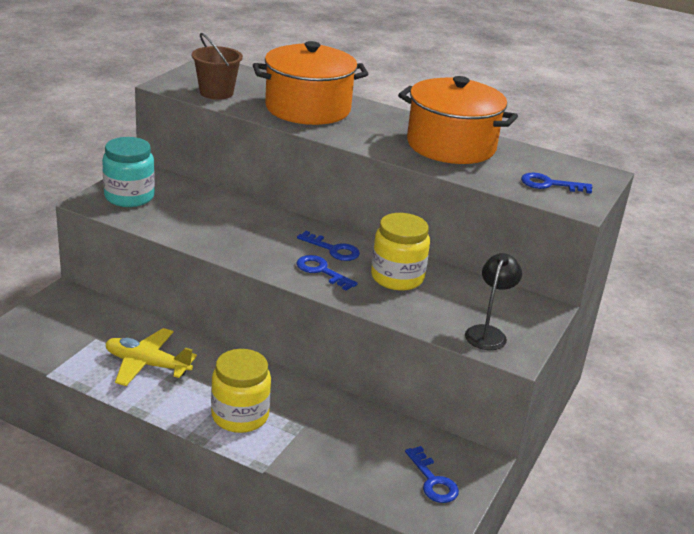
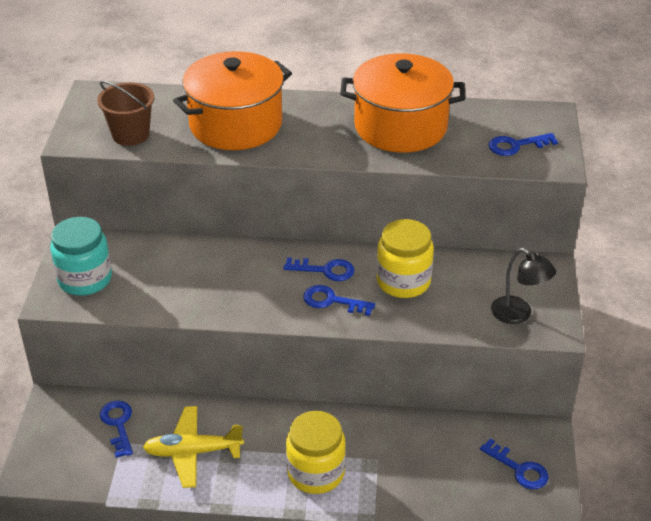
camera: 20 degrees left, 10 degrees up
(103, 325) = (118, 424): none -> blue key
(488, 333) = (518, 315): black lamp -> black lamp turned 135 degrees clockwise

